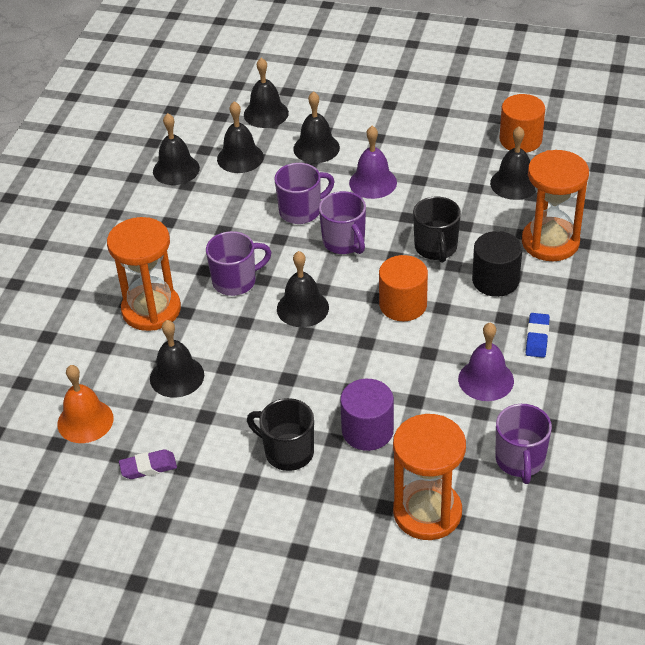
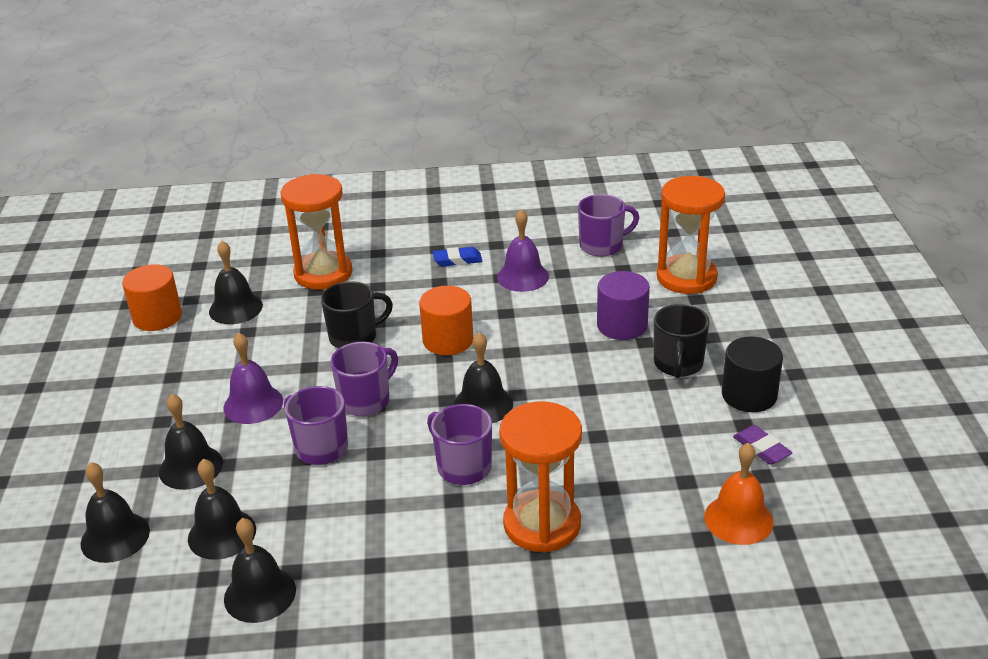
camera: 110 degrees left, 10 degrees down
(177, 376) = (631, 468): black bell -> none
(495, 280) = (390, 294): black cylinder -> black cylinder (749, 395)

